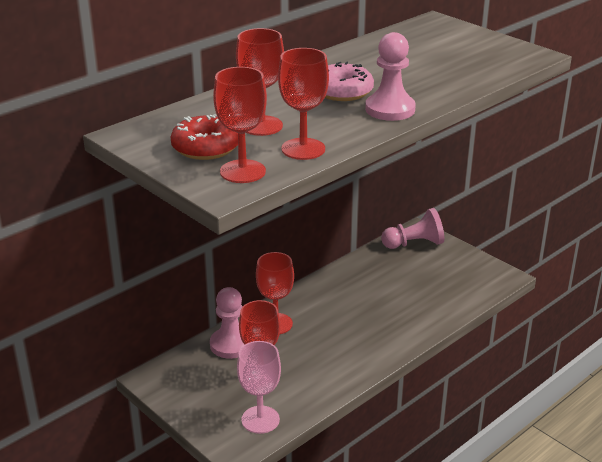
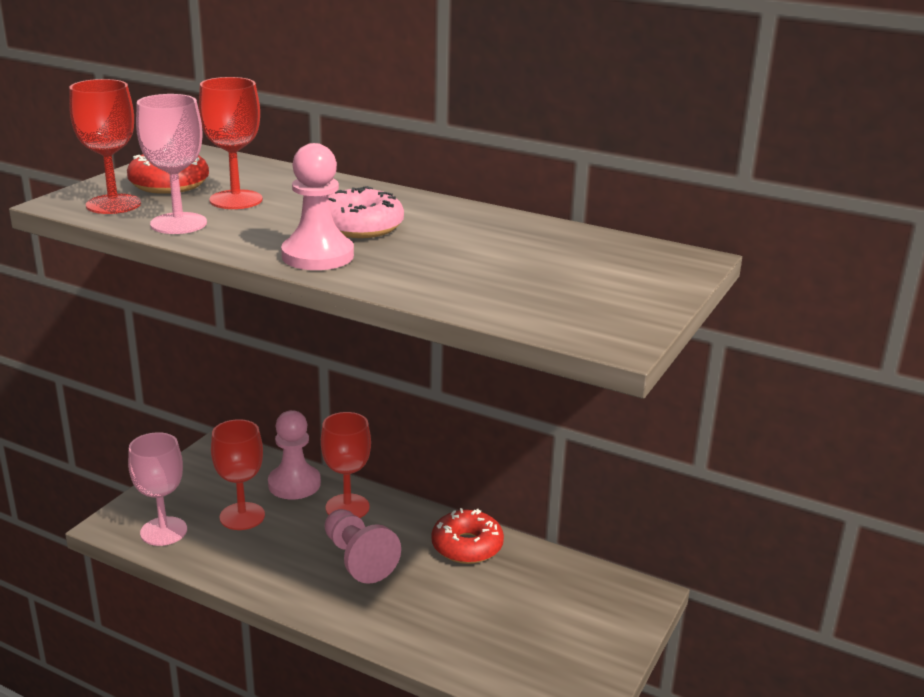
camera: 70 degrees right, 5 degrees down
(303, 149) = (178, 223): red goblet -> pink goblet
(345, 282) = (467, 546): none -> red donut
(414, 244) = (607, 596): pink pawn -> pink pawn (358, 559)

